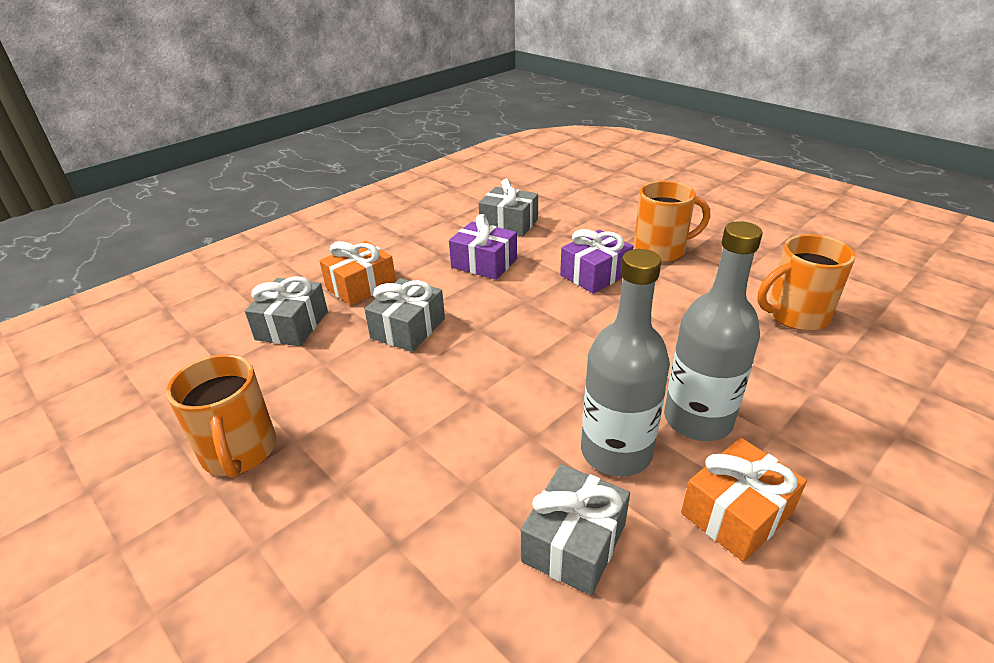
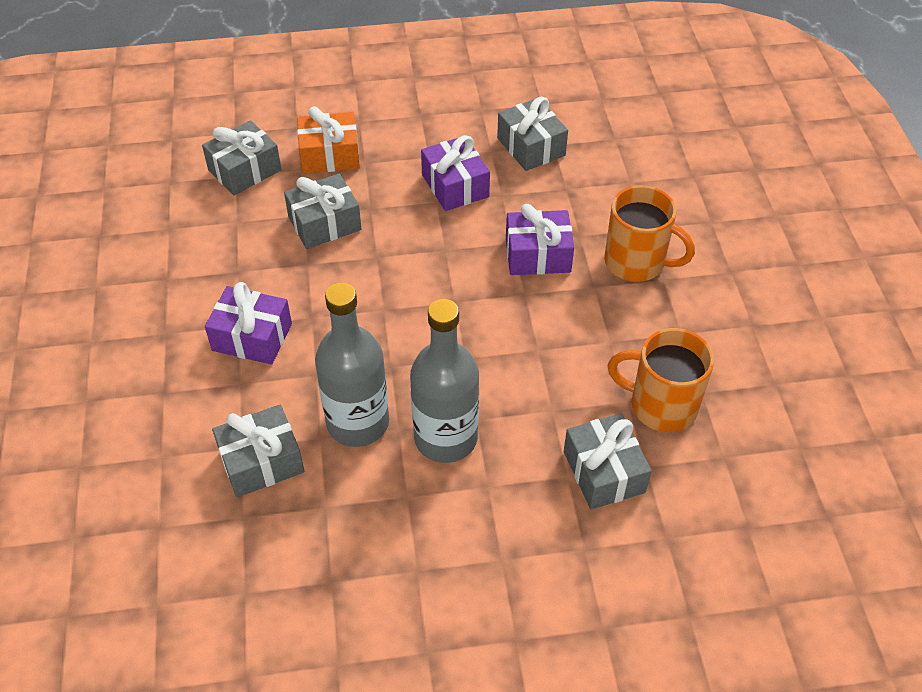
camera: 35 degrees right, 15 degrees up
(239, 452) = (128, 267): orange mug -> none
(437, 440) = (252, 337): none -> purple gift
(736, 513) = (383, 515): orange gift -> none
(828, 374) = (604, 472): none -> grey gift

